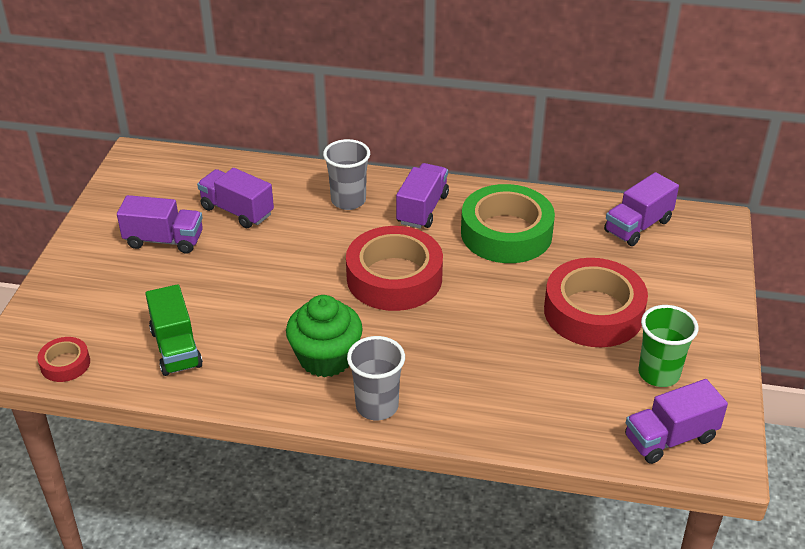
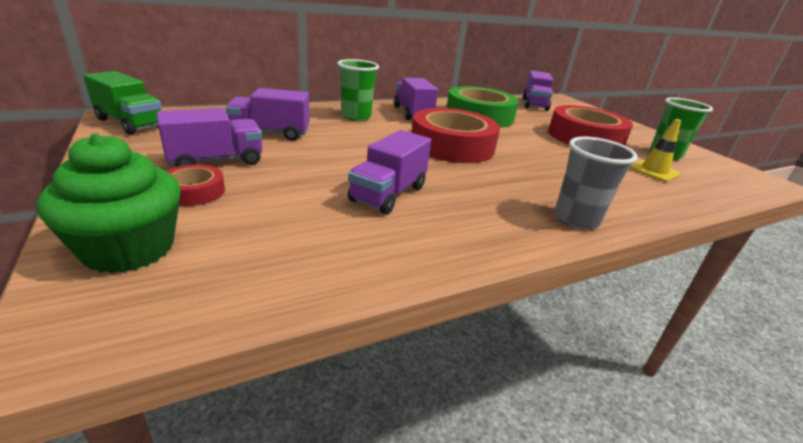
camera: 40 degrees left, 10 degrees down
(65, 364) = (193, 303): red tape -> red tape (194, 191)
(176, 348) = (336, 236): green truck -> green truck (130, 123)
(326, 358) = (485, 200): green cupcake -> green cupcake (129, 248)
(348, 200) = (356, 116): grey cup -> green cup
(581, 390) = (654, 171): none -> yellow traffic cone
(670, 438) = (732, 179): purple truck -> purple truck (388, 194)

